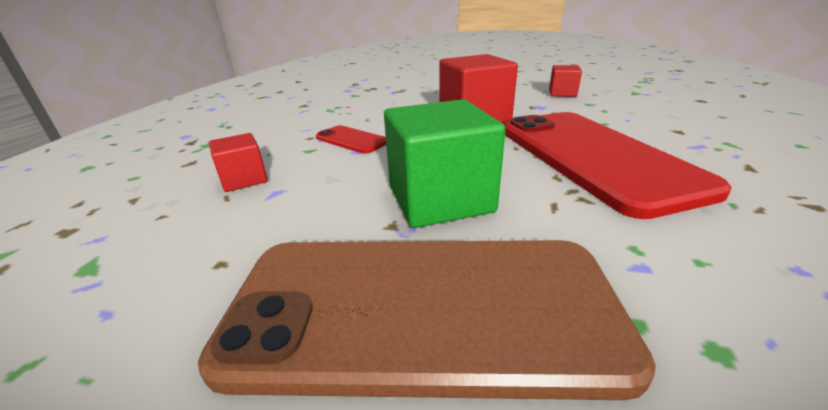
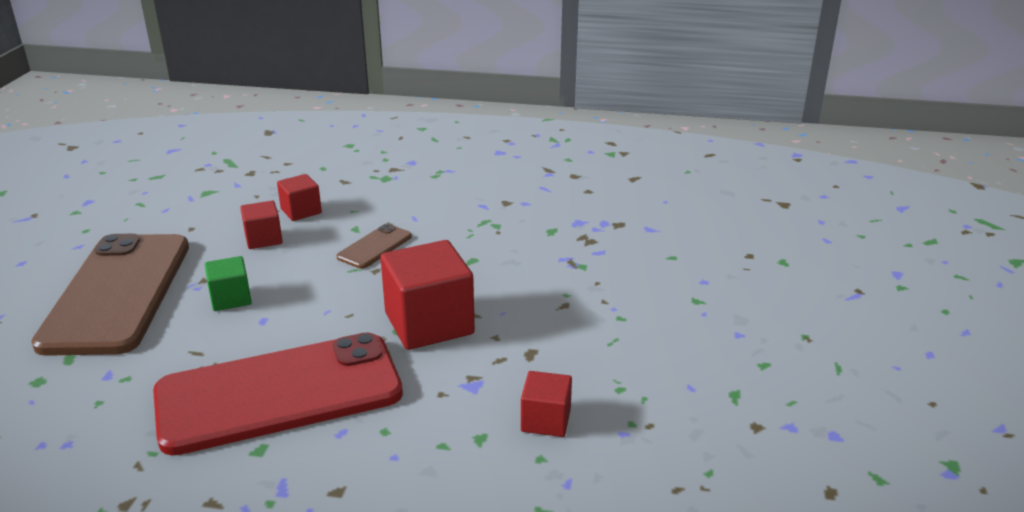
camera: 85 degrees right, 0 degrees up
(301, 195) = (263, 239): none -> red cube
(351, 140) = (374, 247): red phone -> brown phone
(440, 199) = (231, 298): green cube -> green cube, size x0.53

